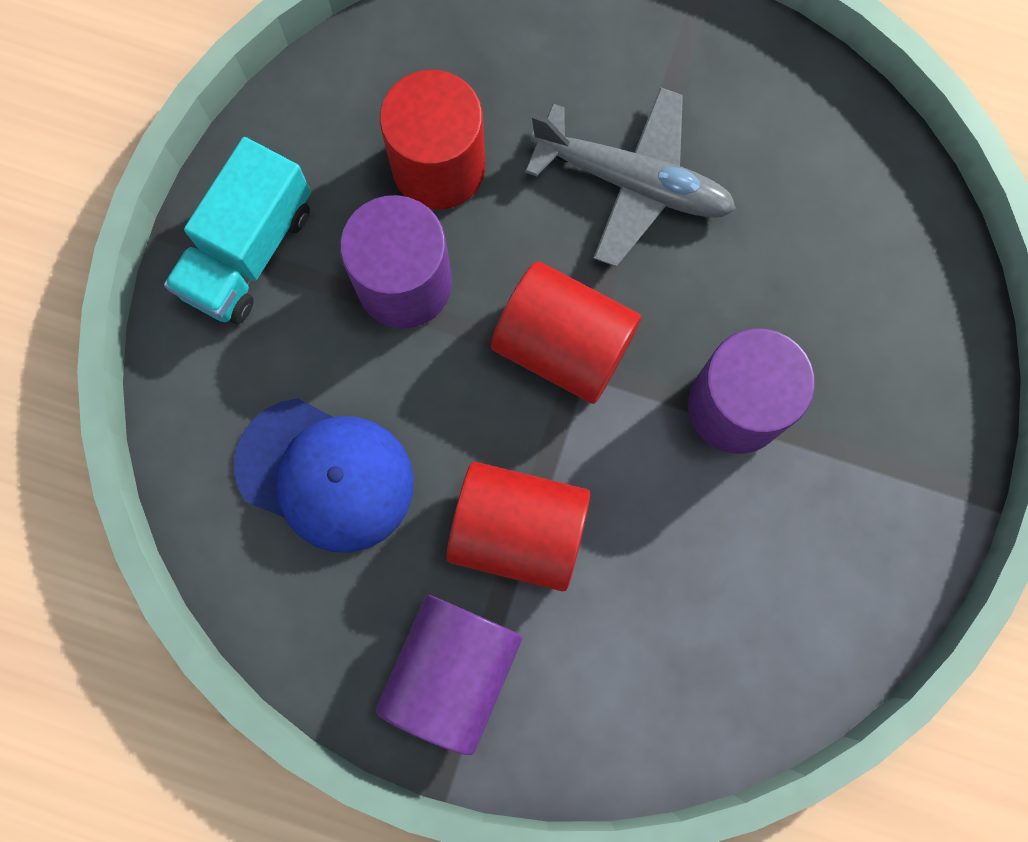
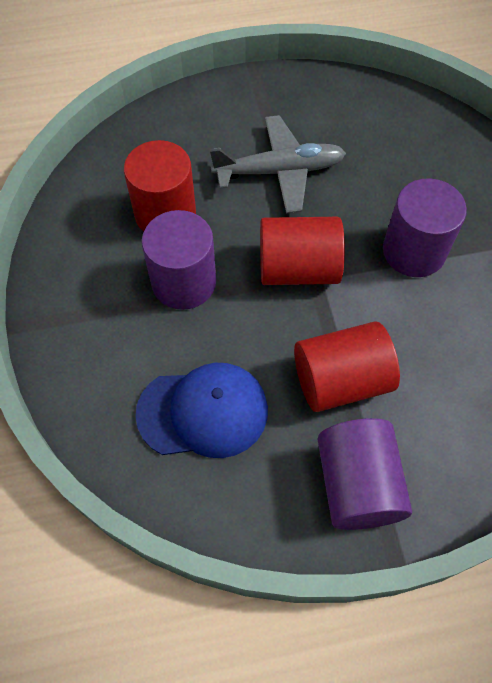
camera: 30 degrees left, 15 degrees down
(248, 251) = (76, 311): turquoise truck -> none

